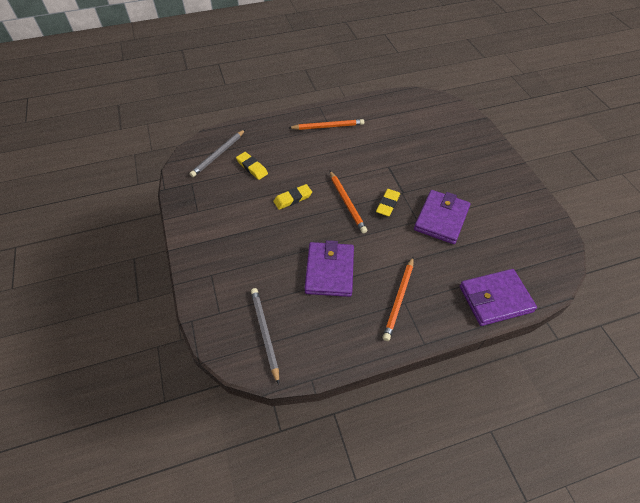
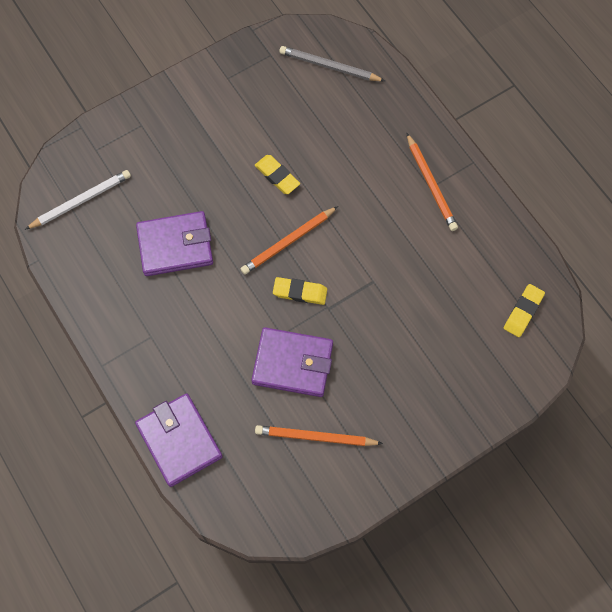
camera: 75 degrees right, 15 degrees up
(252, 167) = (318, 113): yellow eraser -> yellow eraser (523, 312)
(265, 333) = (81, 201): grey pencil -> white pencil
(399, 299) = (154, 329): orange pencil -> orange pencil (315, 437)

